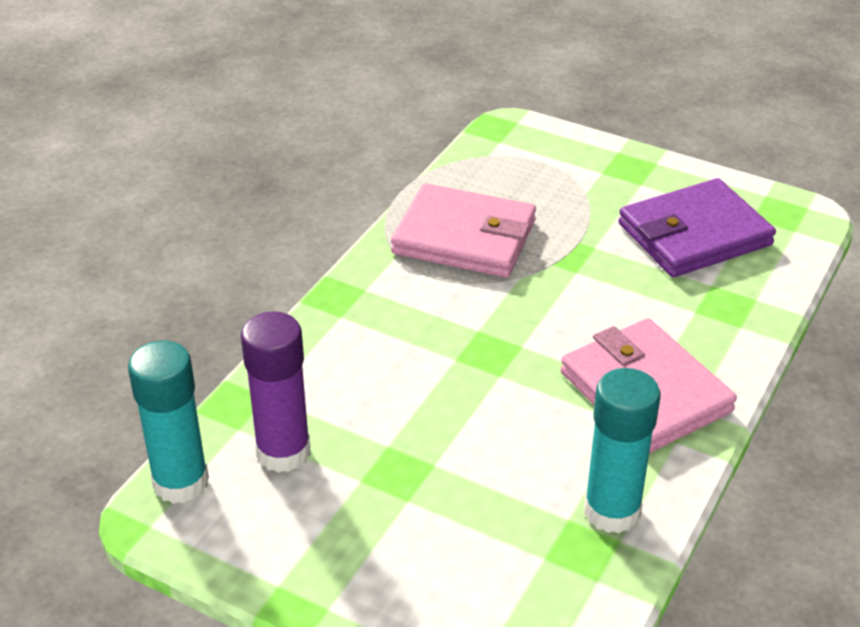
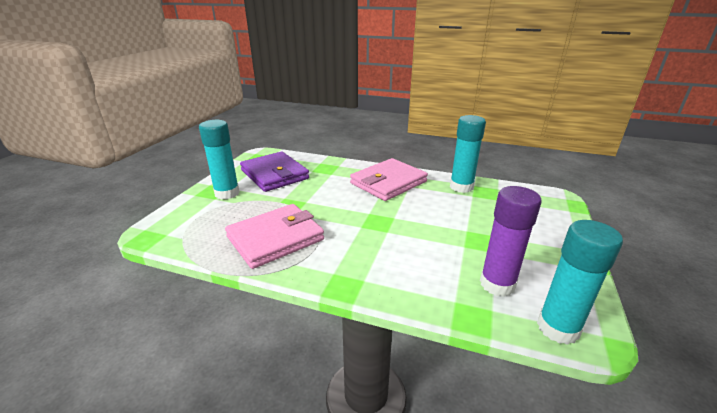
camera: 100 degrees left, 10 degrees down
(464, 237) = (275, 238): pink wallet -> pink wallet turned 45 degrees clockwise
(619, 183) = (227, 193): none -> turquoise glue stick

